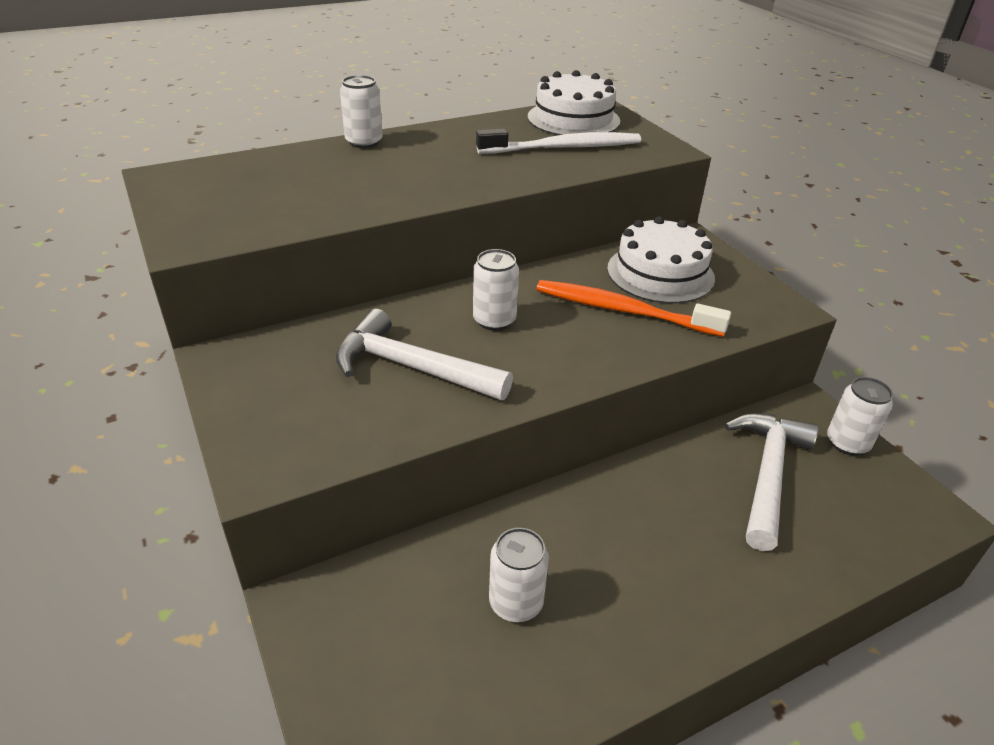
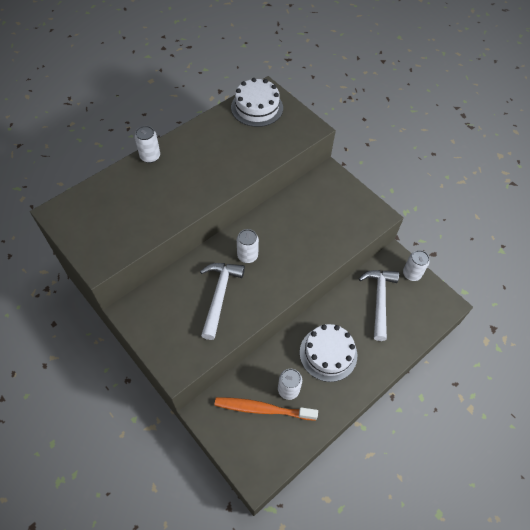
camera: 15 degrees left, 20 degrees up
(412, 368) = (219, 296): white hammer -> white hammer turned 90 degrees clockwise
(563, 148) = (258, 138): white toothbrush -> none
(623, 311) = (306, 235): orange toothbrush -> orange toothbrush (263, 409)
(660, 273) = (319, 203): white cake -> white cake (328, 353)

